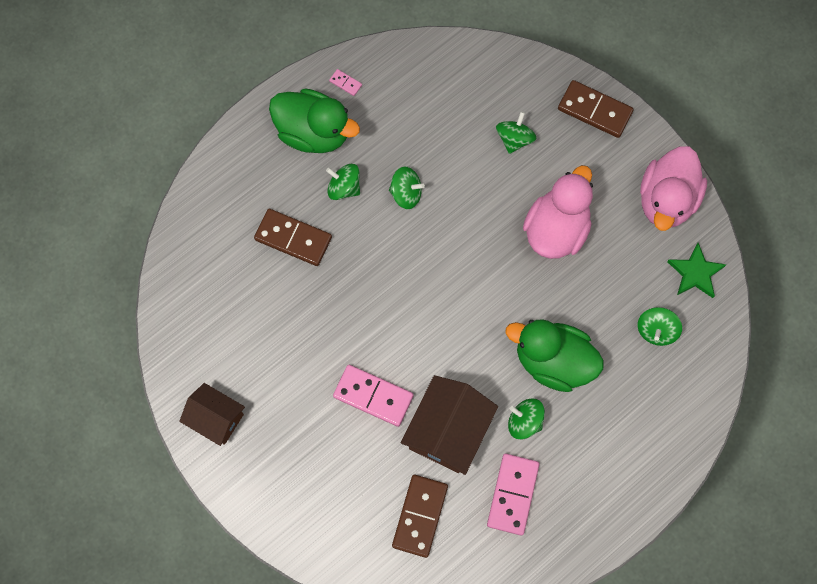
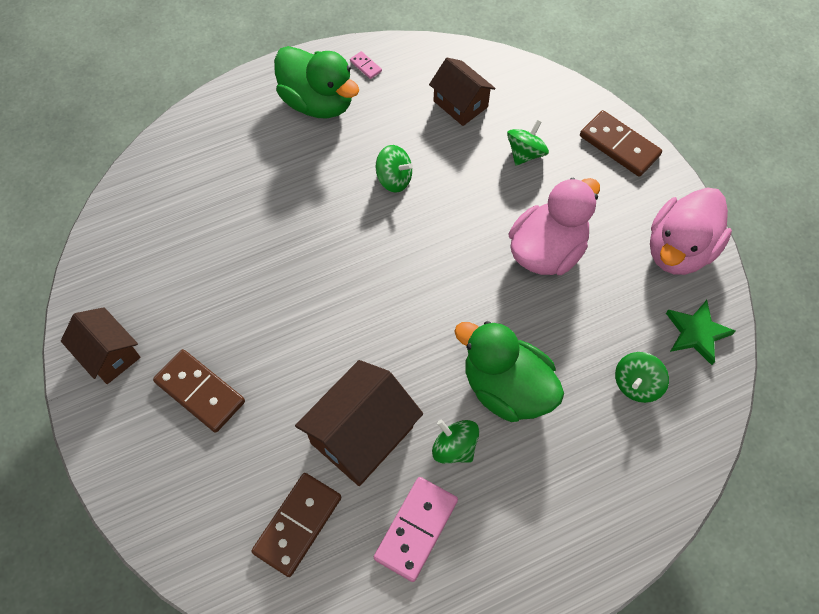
camera: 15 degrees right, 10 degrees down
(293, 238) = (261, 194): brown domino -> brown domino (200, 392)
(344, 187) = (331, 159): green spinning top -> none
(373, 396) = (290, 374): pink domino -> none
(443, 102) = (460, 104): none -> brown house

